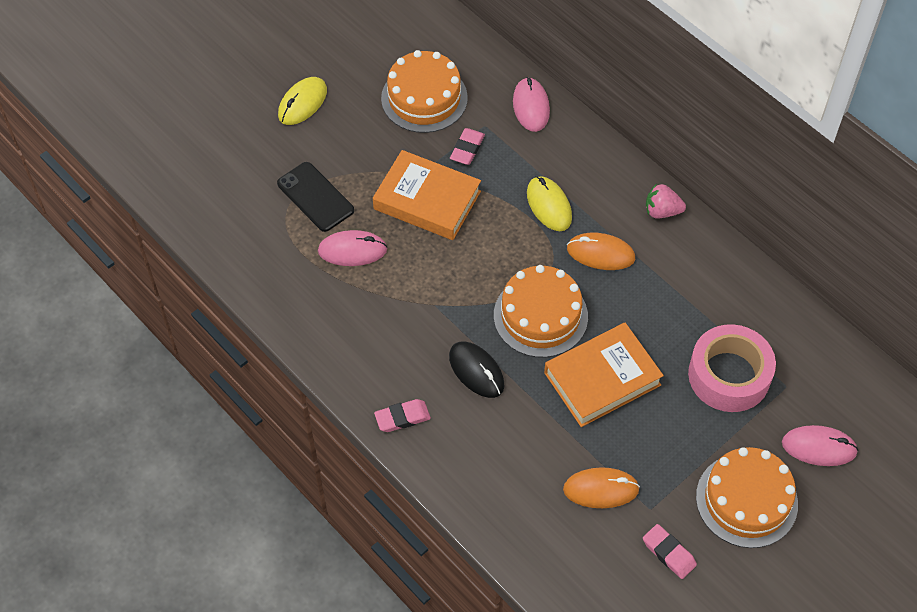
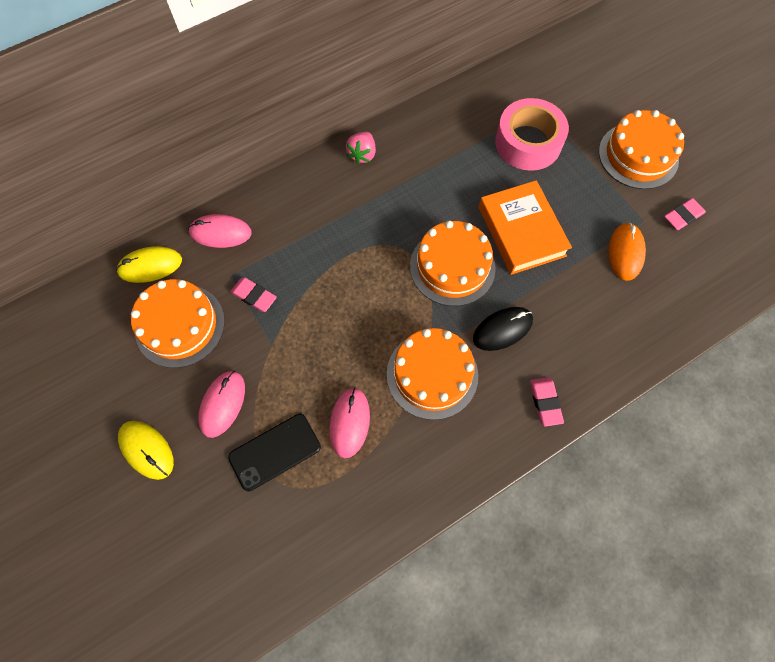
camera: 80 degrees left, 10 degrees up
(414, 312) = (432, 374): none -> orange cake
(427, 200) = (305, 342): orange book -> none
(549, 205) = (336, 238): yellow mouse -> yellow mouse (150, 266)
(600, 253) = (396, 208): orange mouse -> none
(819, 447) = (595, 101): pink mouse -> pink mouse (222, 404)

